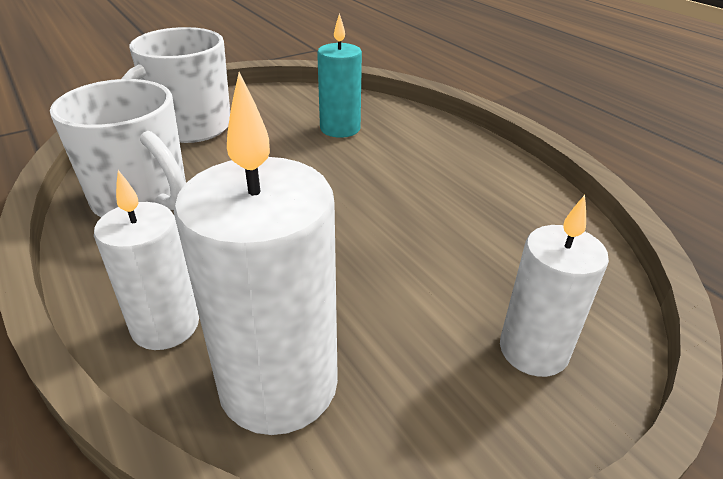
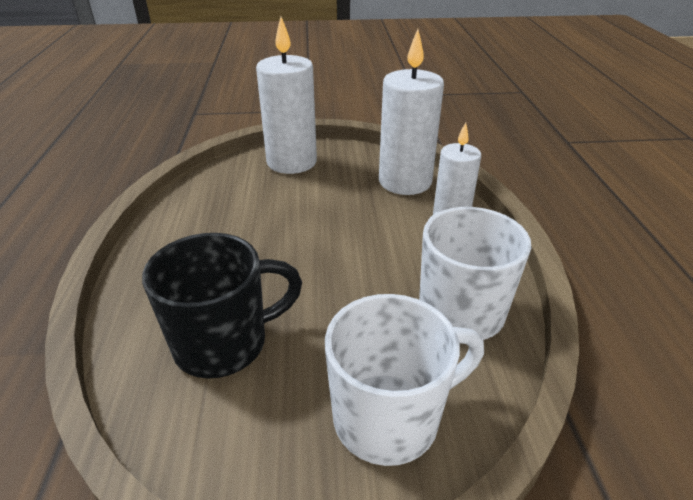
camera: 150 degrees left, 0 degrees up
(340, 129) = (224, 343): turquoise candle -> black mug
(533, 350) = (291, 162): white candle -> white candle, size x1.60

